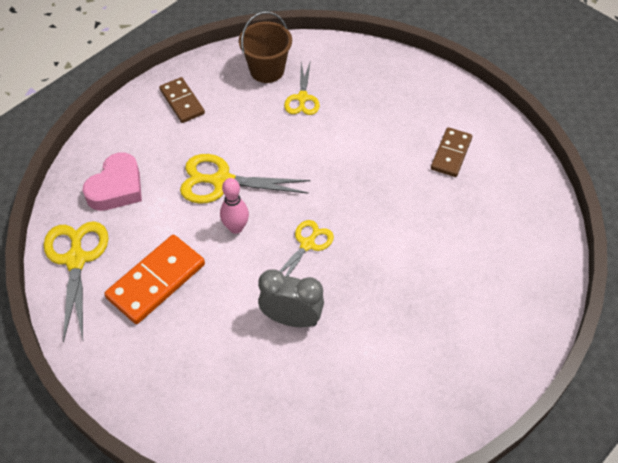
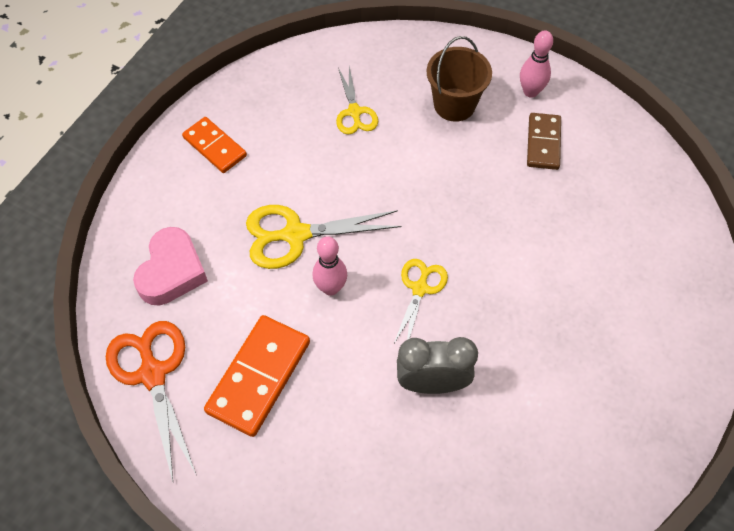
camera: 15 degrees left, 5 degrees up
(76, 259) = (153, 374): yellow scissors -> orange scissors
(182, 102) = (214, 147): brown domino -> orange domino
(267, 70) = (302, 86): brown bucket -> brown bucket (454, 105)
(455, 111) = (530, 92): none -> pink bowling pin

